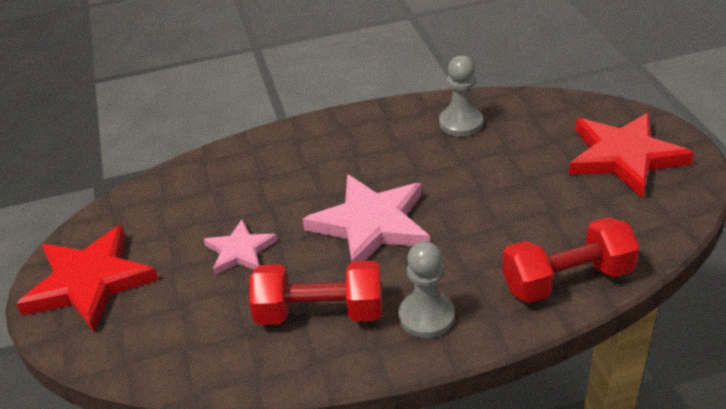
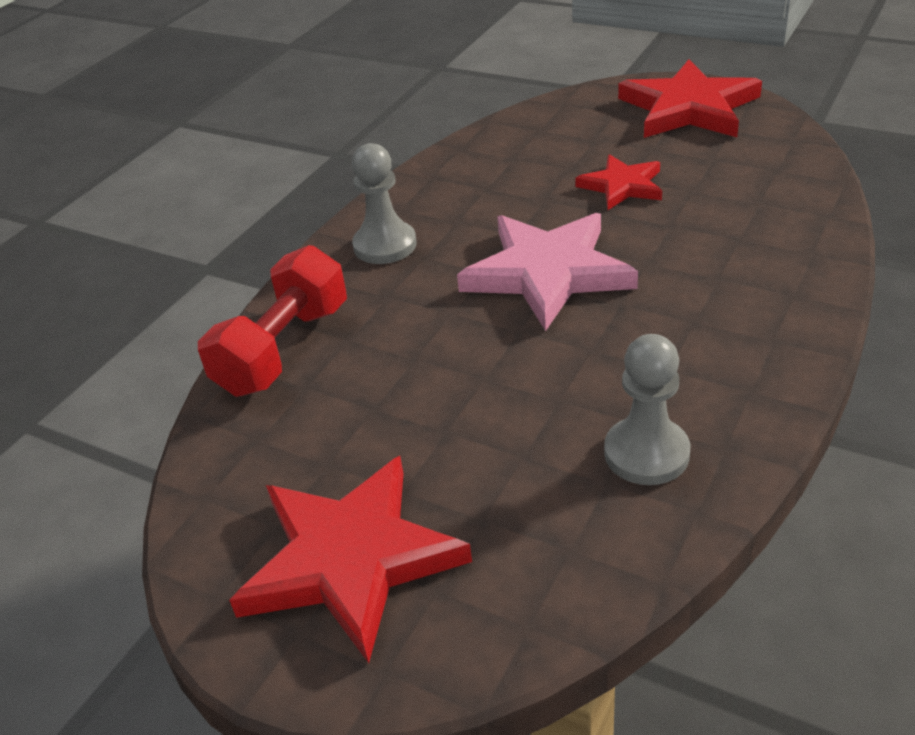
camera: 135 degrees right, 0 degrees up
(240, 251) = (622, 186): pink star -> red star
(319, 313) = (477, 196): red dumbbell -> none

